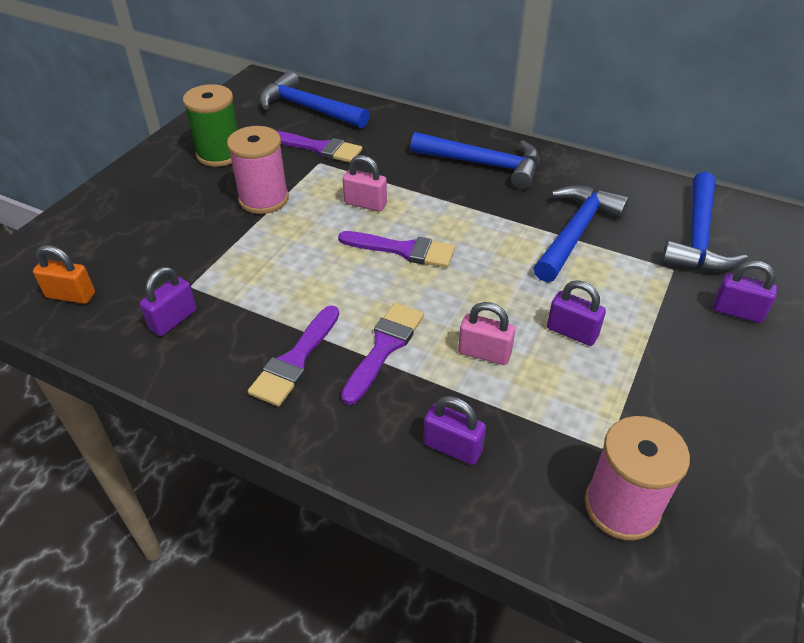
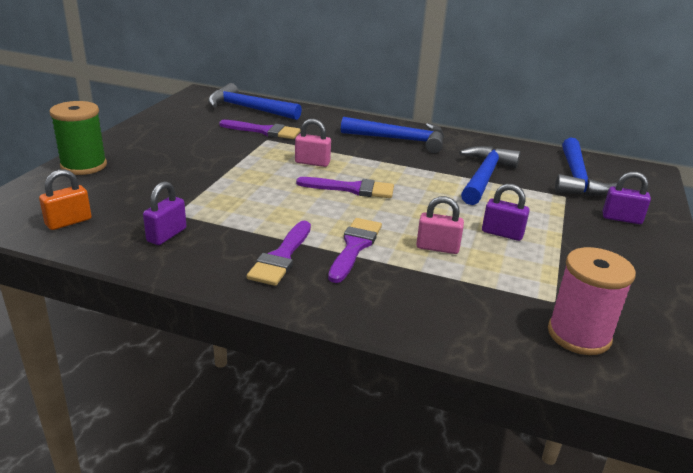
camera: 10 degrees left, 15 degrees down
(71, 295) = (68, 222): orange padlock -> orange padlock turned 45 degrees counterclockwise
(220, 154) = (181, 135): green spool -> green spool (84, 166)
(263, 199) = (226, 161): pink spool -> none
(452, 447) = (431, 305): purple padlock -> none

